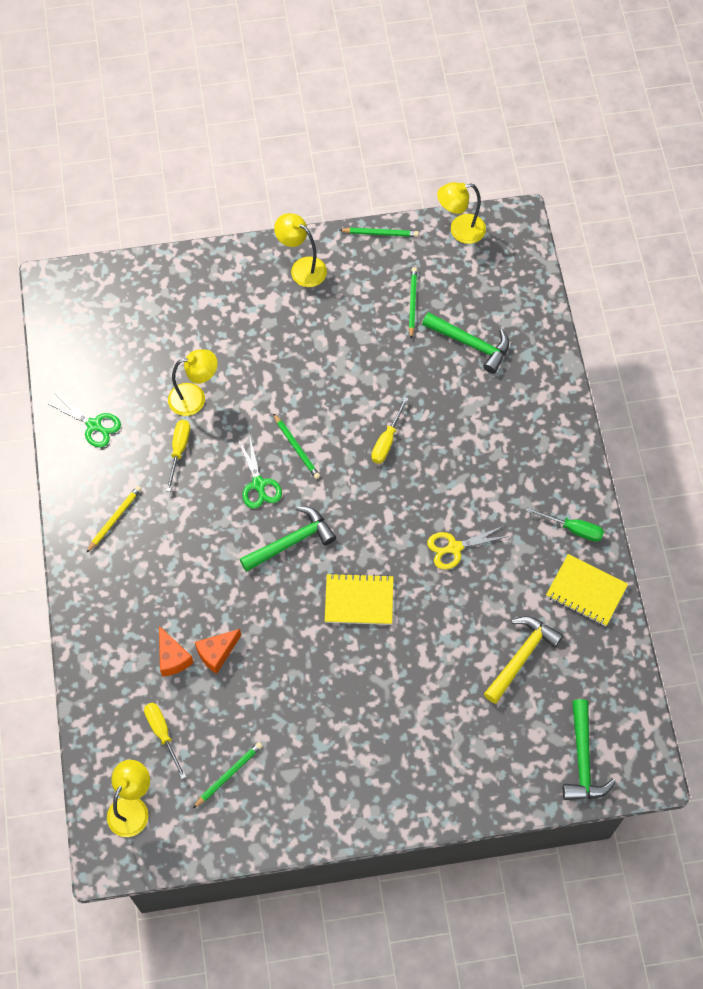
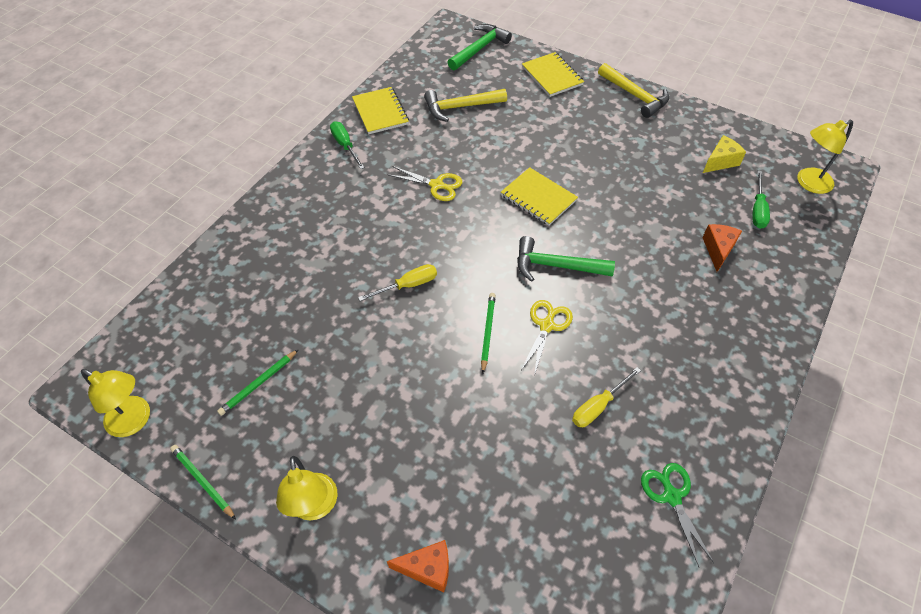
camera: 140 degrees left, 10 degrees down
(114, 519) = (705, 386): yellow pencil -> none
(162, 733) = (757, 210): yellow screwdriver -> green screwdriver
(195, 398) = (544, 447): yellow lamp -> none
(217, 653) = (678, 232): orange cheese -> orange cheese (427, 568)
(229, 775) = (720, 161): green pencil -> yellow cheese
(258, 484) = (547, 325): green scissors -> yellow scissors
(369, 812) = (635, 95): none -> yellow hammer
(471, 344) = (257, 310): green hammer -> none
(474, 776) = (552, 76): none -> yellow notebook

